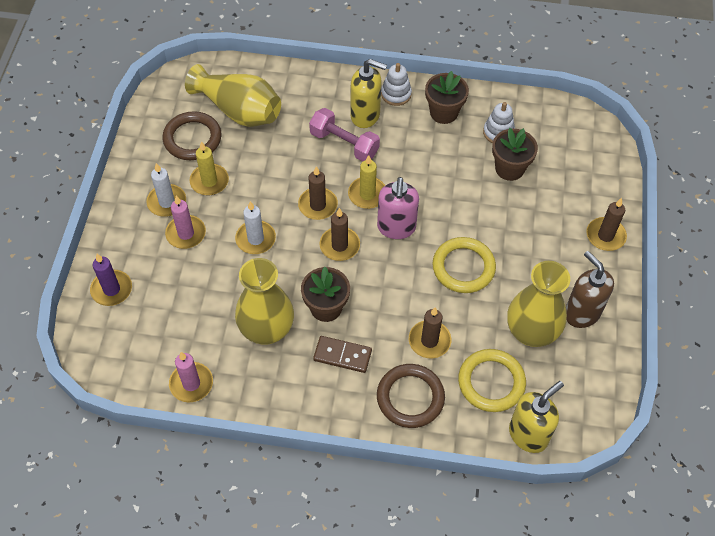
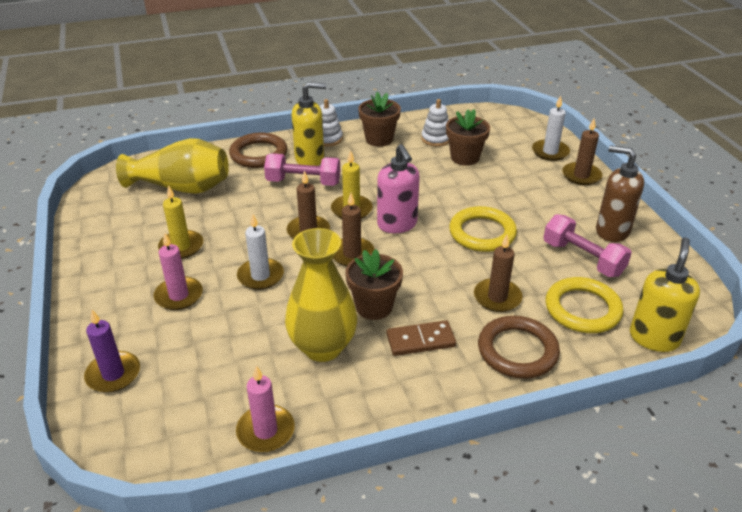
camera: 25 degrees left, 20 degrees down
(167, 202) = (142, 277): white candle -> white candle (550, 152)
(192, 138) = (143, 220): brown ring -> brown ring (258, 154)
(531, 332) = (582, 258): yellow vase -> pink dumbbell

